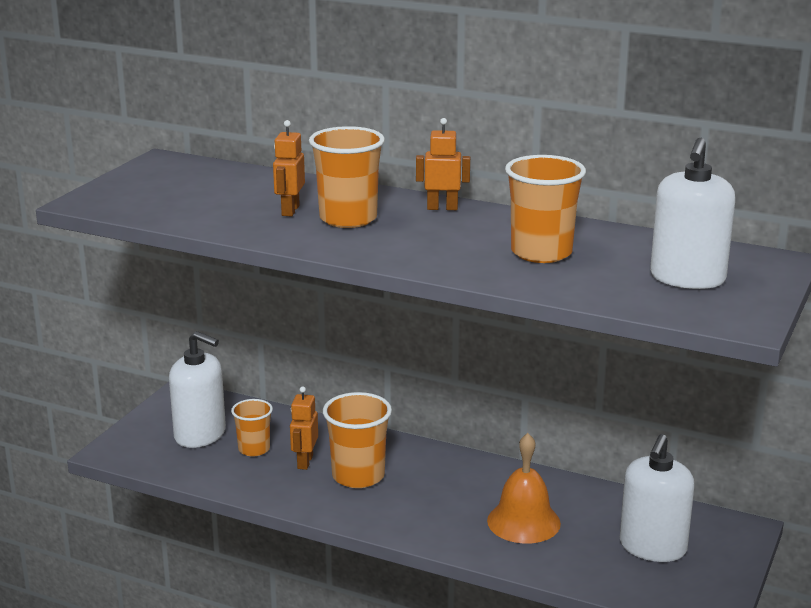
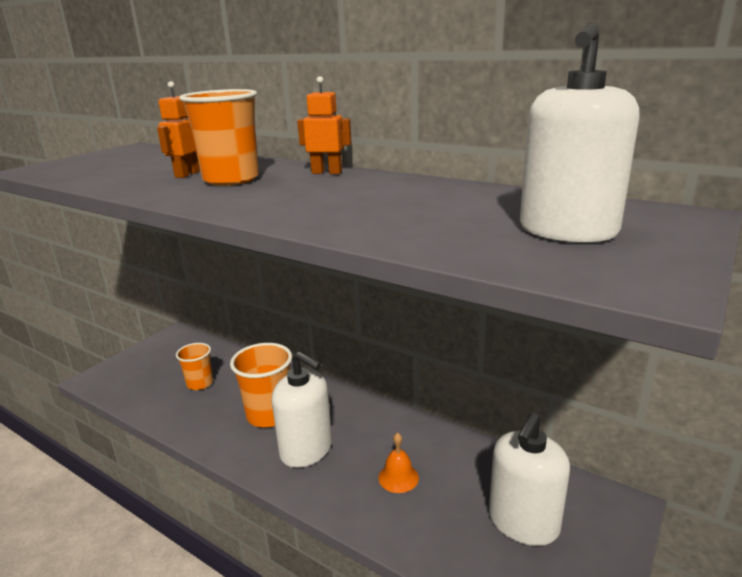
camera: 10 degrees right, 0 degrees up
(200, 435) = (167, 368): white soap dispenser -> white soap dispenser (306, 449)
(304, 462) = (233, 398): orange robot -> none
(523, 522) = (398, 477): orange bell -> orange bell, size x0.57
(541, 253) = (400, 205): orange cup -> none

